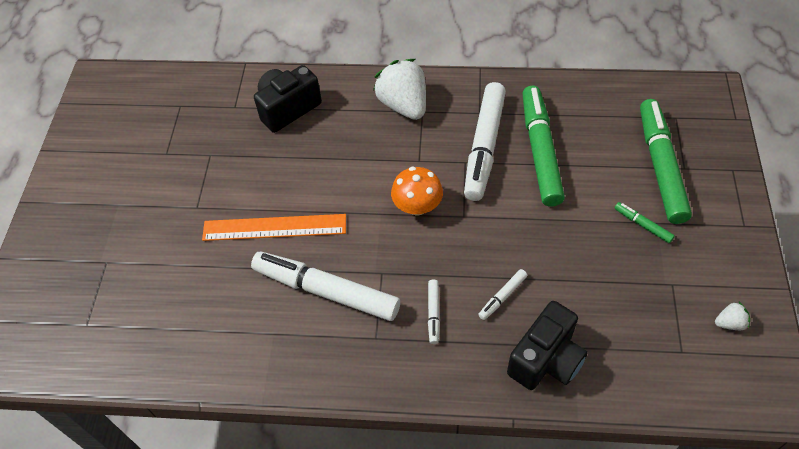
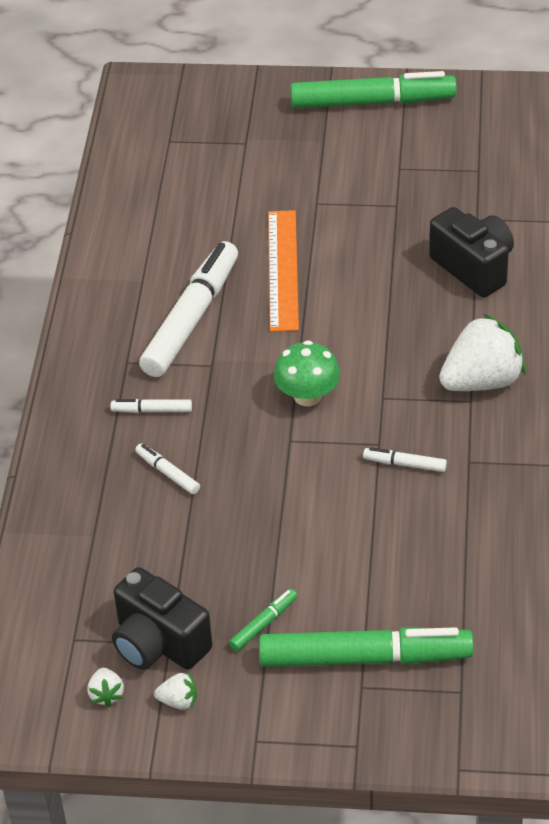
camera: 90 degrees right, 10 degrees down
(417, 206) = (307, 396): orange mushroom -> green mushroom
(484, 147) = (405, 464): white marker -> white marker, size x0.43
(540, 151) = (396, 523): green marker -> green marker (372, 102)
(546, 360) = (80, 508): black camera -> black camera (158, 643)
(723, 274) = (178, 701): none -> white strawberry

